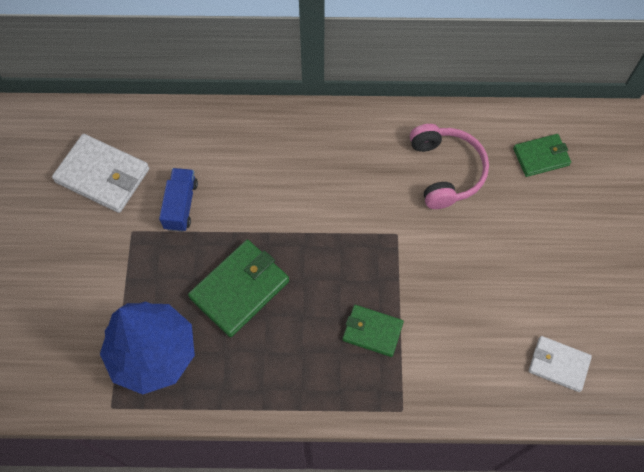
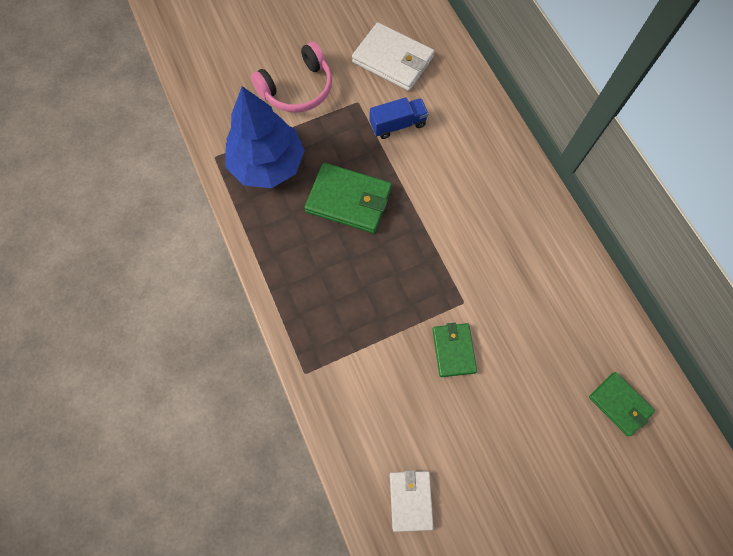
camera: 65 degrees right, 5 degrees up
(103, 175) = (393, 60): white wallet -> white wallet turned 60 degrees counterclockwise
(372, 331) = (363, 319): green wallet -> green wallet (453, 350)
(446, 171) = (550, 320): pink headphones -> pink headphones (298, 89)

